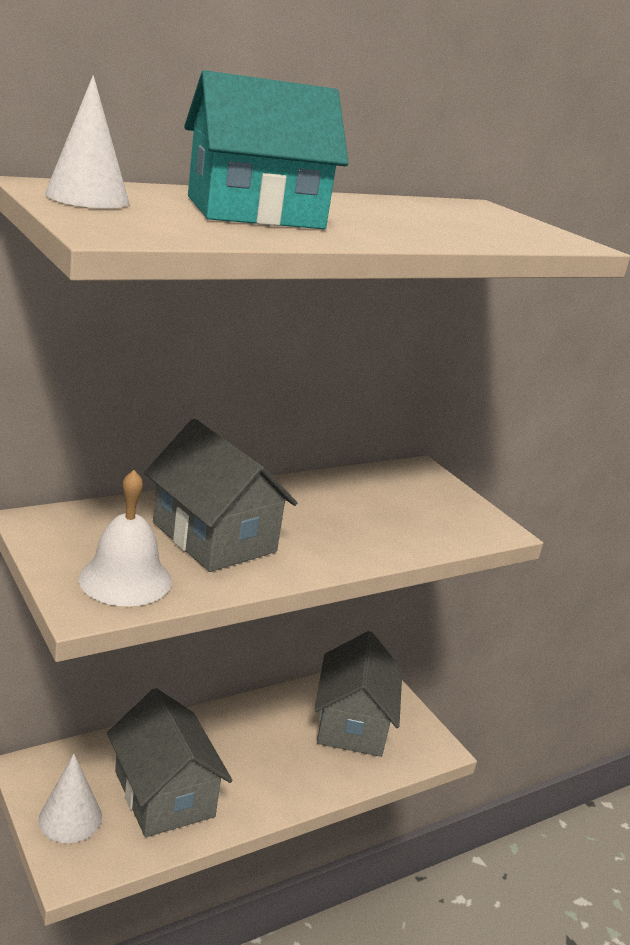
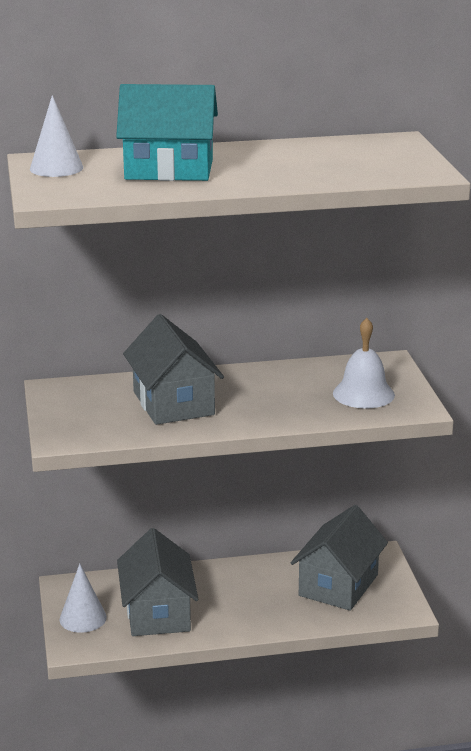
camera: 25 degrees right, 0 degrees up
(125, 579) = (94, 425): white bell -> white bell (363, 394)

